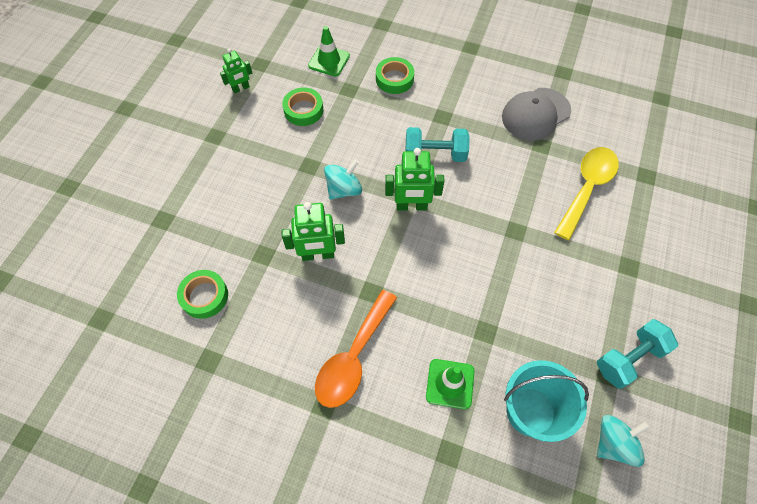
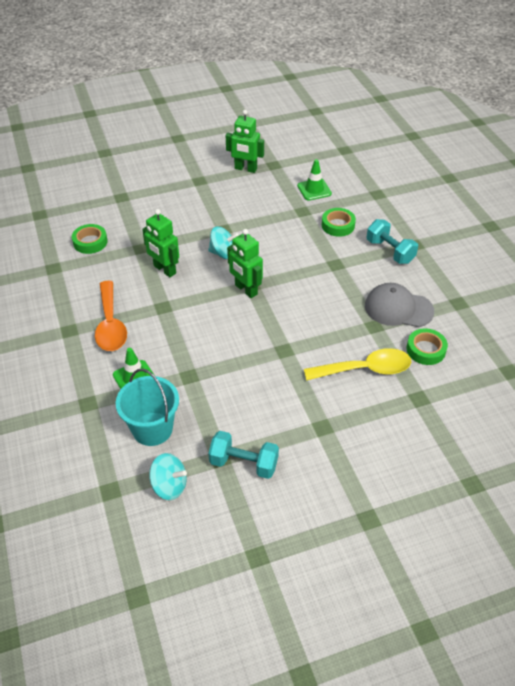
camera: 50 degrees right, 15 degrees down
(241, 88) = (245, 169): green robot -> green robot, size x1.62
(303, 110) = (261, 202): green tape -> green tape (426, 350)
(353, 358) = (110, 325): orange spoon -> orange spoon turned 90 degrees counterclockwise
(435, 154) = (300, 278): turquoise dumbbell -> turquoise dumbbell (390, 251)

